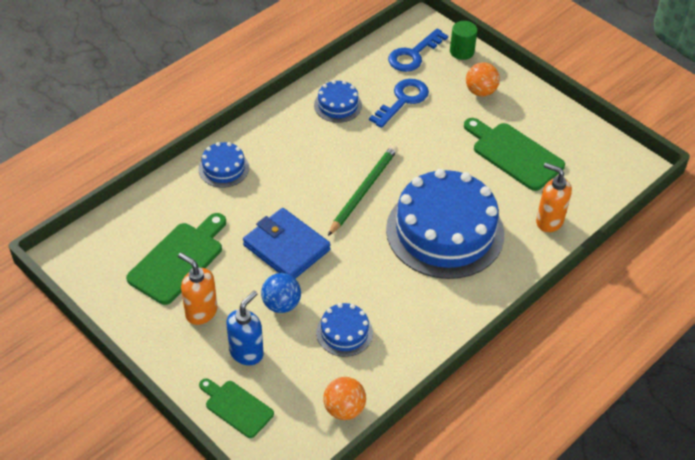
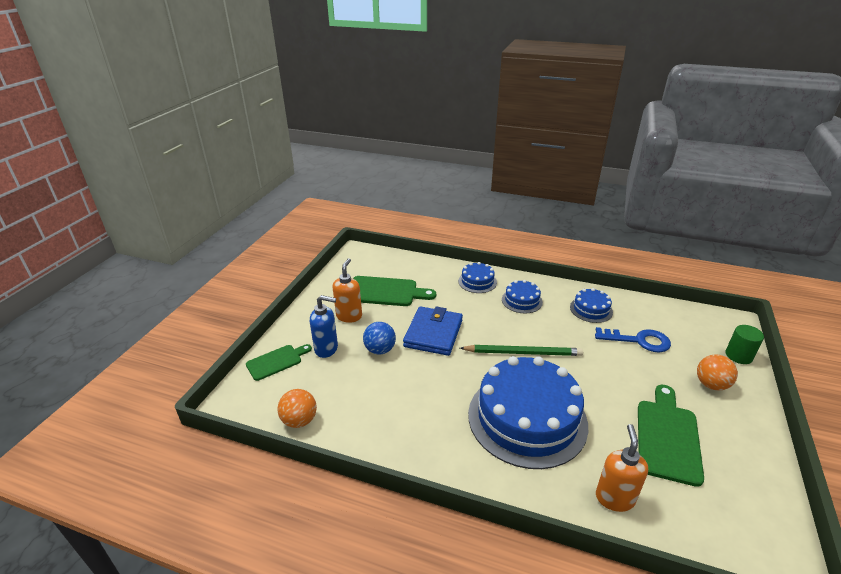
camera: 65 degrees right, 15 degrees down
(236, 407) = (276, 361): green cutting board -> green cutting board turned 45 degrees clockwise
(344, 332) = (375, 393): blue cake -> blue cake (522, 300)
(413, 55) = (694, 329): blue key -> none

